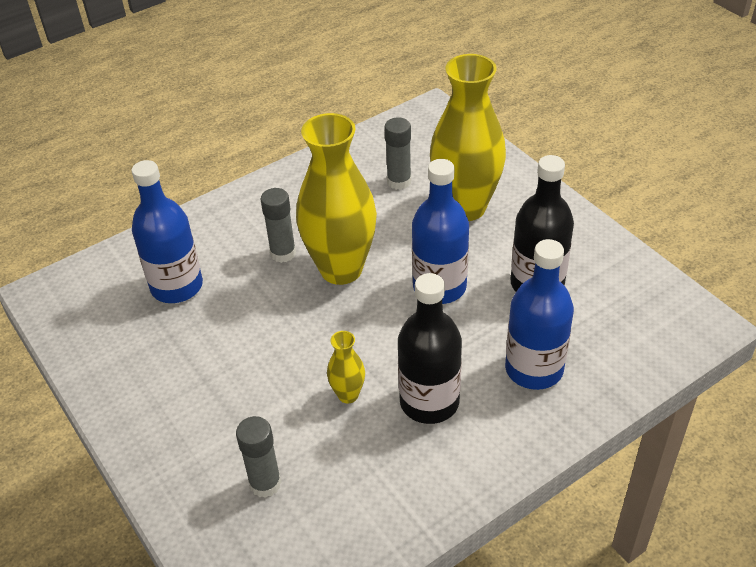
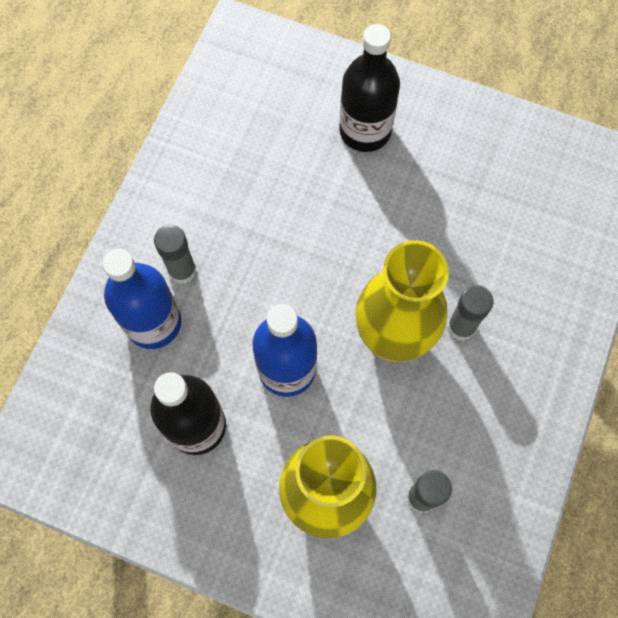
camera: 145 degrees right, 25 degrees up
(177, 286) = (521, 235): blue bottle -> none
(265, 483) = (300, 114): grey glue stick -> grey glue stick (182, 271)
(348, 395) = (292, 214): yellow vase -> none
(429, 402) = (223, 243): black bottle -> black bottle (365, 131)

